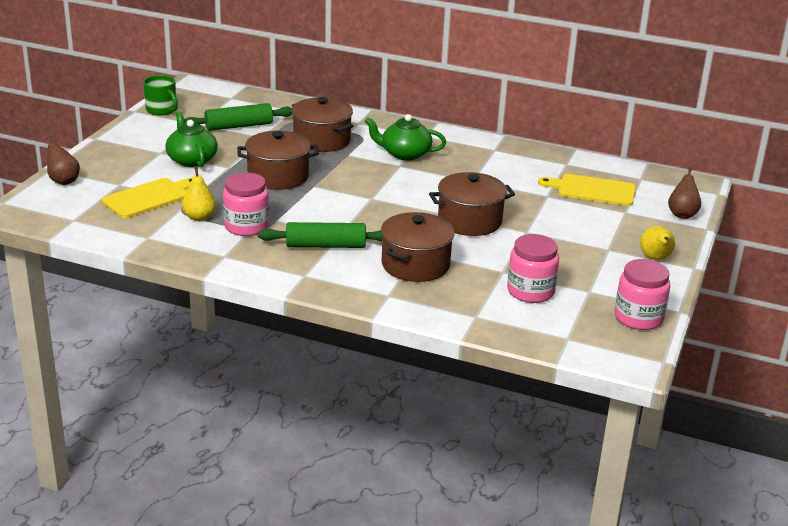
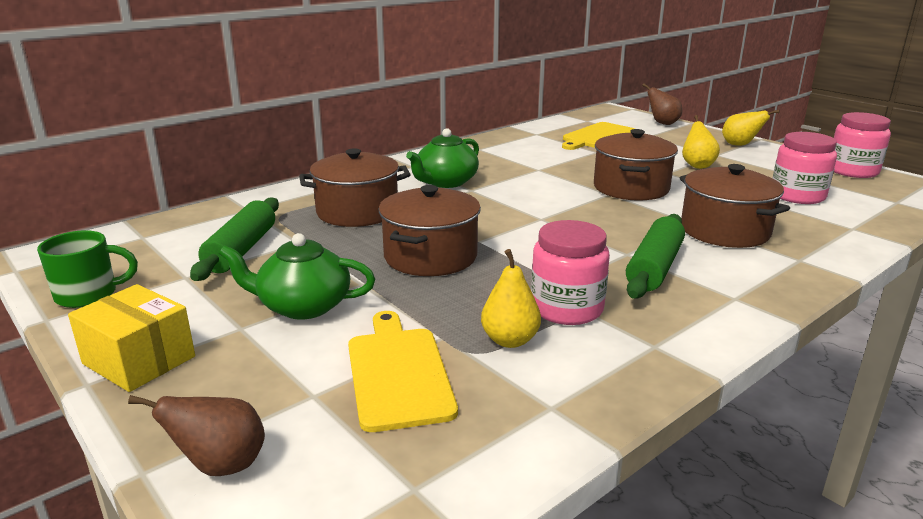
camera: 60 degrees left, 5 degrees down
(118, 141) = (139, 360): none -> yellow box
(562, 242) = (697, 165): none -> yellow pear

